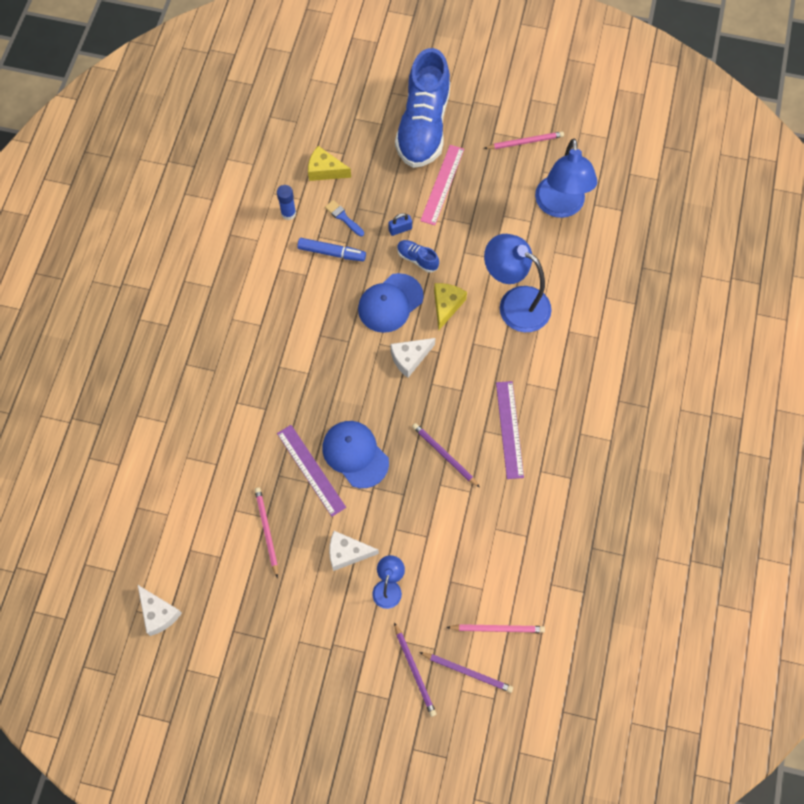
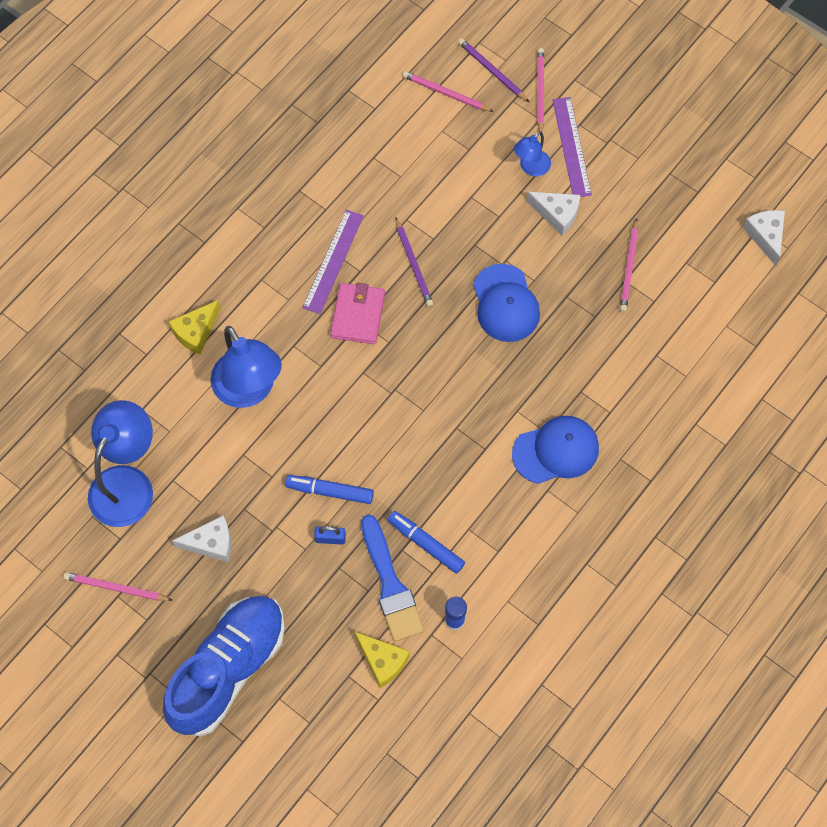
camera: 155 degrees left, 0 degrees up
(311, 470) = (559, 307): purple ruler -> purple ruler (572, 147)
(343, 217) = (390, 585): blue brush -> blue brush, size x1.99
(390, 303) = (388, 451): blue cap -> blue cap (556, 451)
(409, 358) = (398, 379): white cheese -> white cheese (211, 543)
(414, 671) = (540, 91): purple pencil -> pink pencil
(417, 259) = (330, 491): blue shoe -> blue marker
(442, 184) = (249, 575): pink ruler -> none
(446, 305) = (326, 421): yellow cheese -> yellow cheese (196, 332)
(466, 394) = (358, 315): none -> pink wallet

